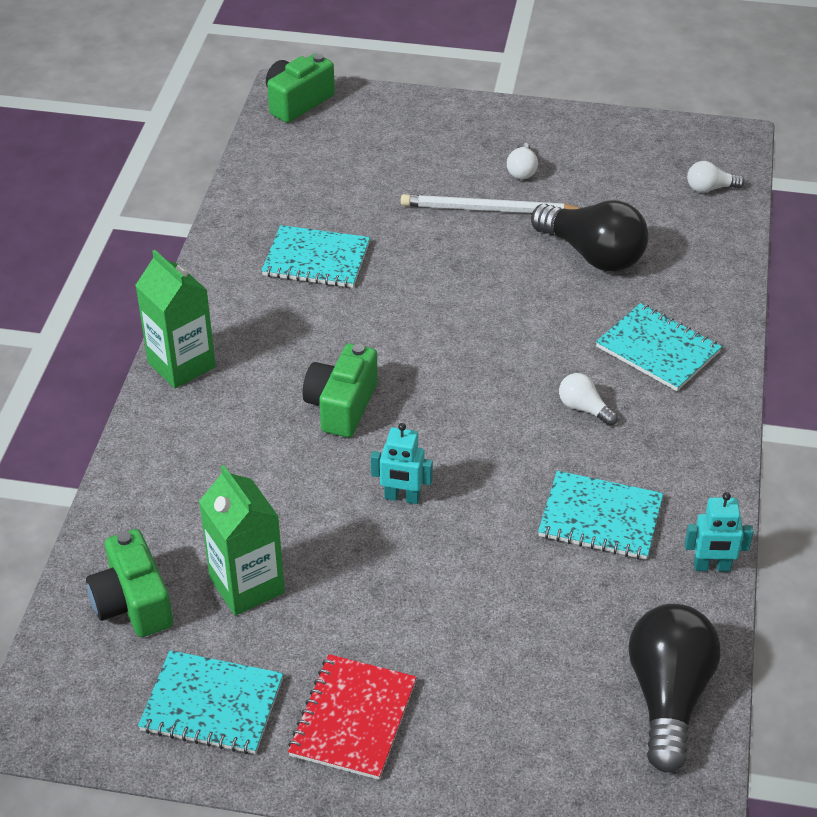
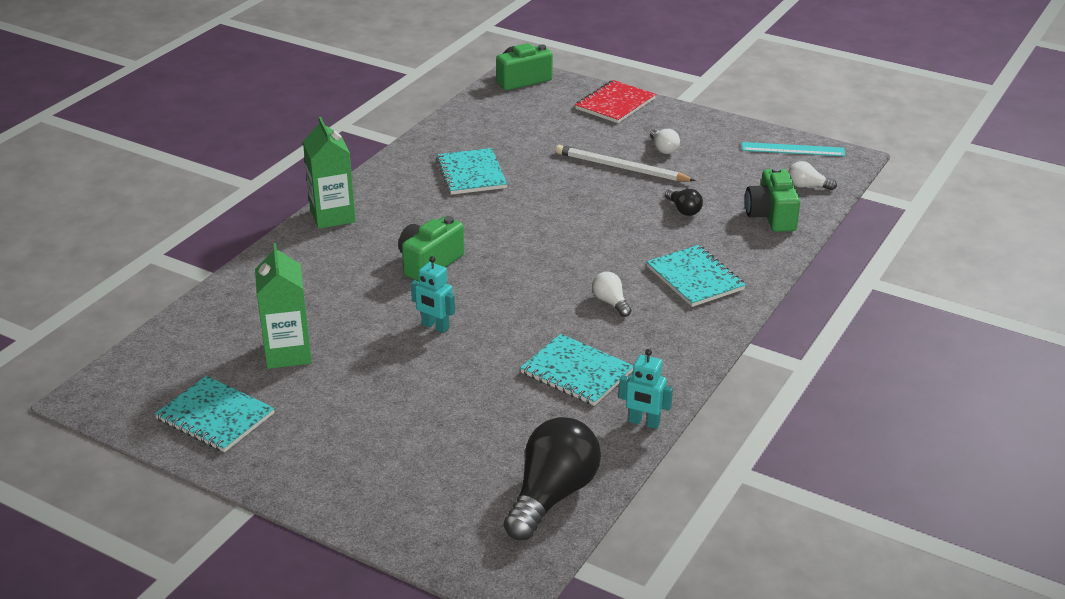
camera: 20 degrees right, 10 degrees down
(133, 603) = (203, 345): green camera -> green camera (771, 216)
(316, 259) = (471, 174): turquoise notebook -> turquoise notebook turned 45 degrees clockwise
(353, 718) = (307, 449): red notebook -> red notebook (615, 104)
(522, 170) = (663, 149): white light bulb -> white light bulb turned 45 degrees counterclockwise
(593, 255) = (683, 210): black light bulb -> black light bulb, size x0.47
(666, 139) = (793, 149): none -> turquoise ruler

